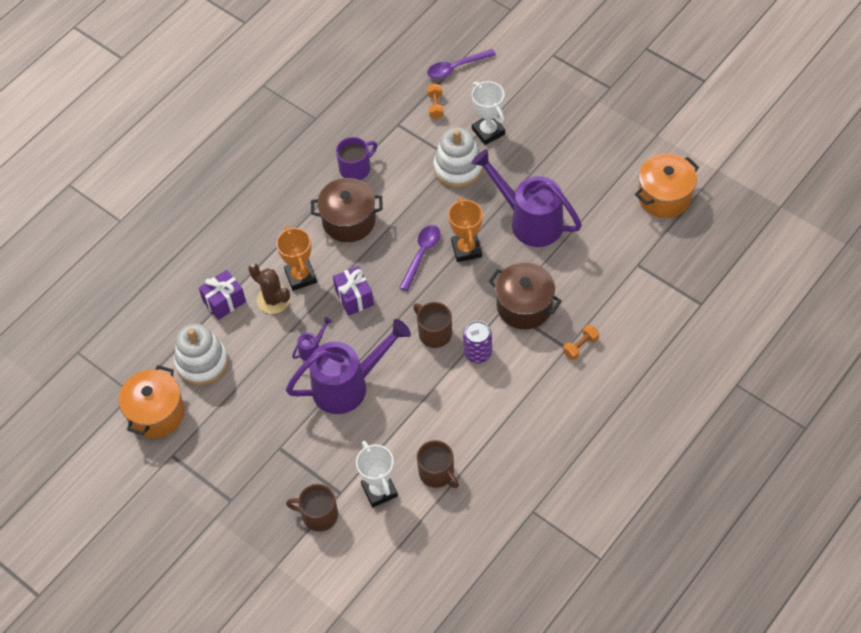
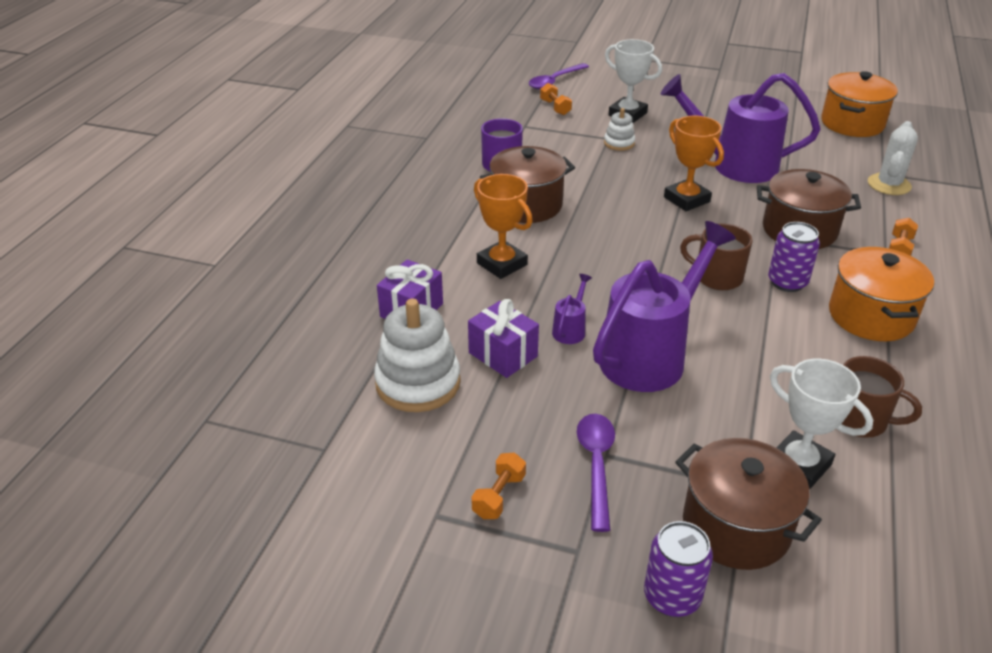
camera: 25 degrees left, 20 degrees down
(156, 413) = (378, 464): orange pot -> orange pot (871, 316)
(209, 455) = (499, 496): none -> orange dumbbell
(261, 541) = (672, 596): none -> purple can
(273, 300) = (480, 293): brown cactus -> none
(318, 515) = (736, 527): brown mug -> brown pot
(354, 297) = (587, 267): purple gift -> purple gift (503, 354)
(422, 254) = (638, 214): purple spoon -> purple spoon (596, 465)
(458, 168) = (619, 143): white stacking toy -> white stacking toy, size x0.52
(631, 278) = (889, 184): none -> white cactus

